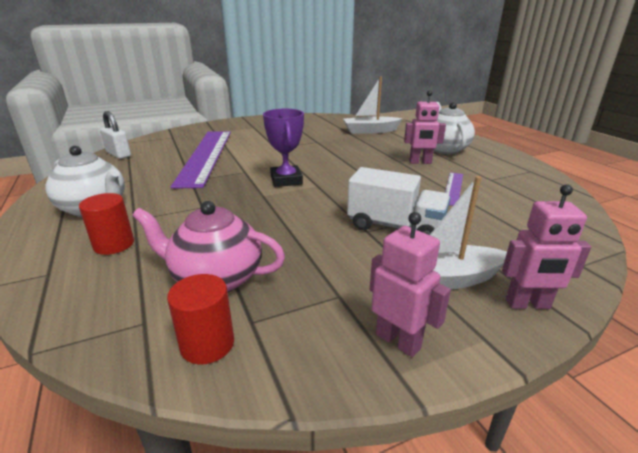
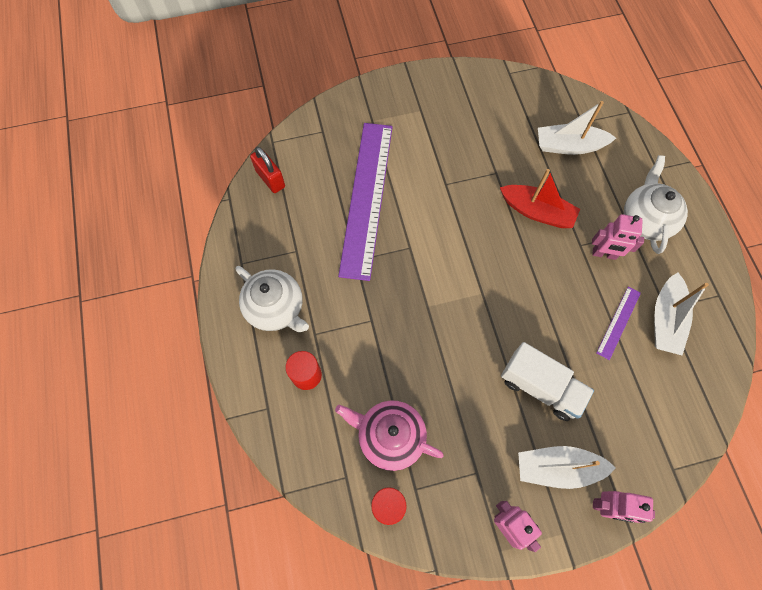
camera: 10 degrees right, 40 degrees up
(118, 154) = (270, 179): white padlock -> red padlock
(286, 180) = (452, 276): purple trophy -> none
(355, 151) = (537, 211): none -> red boat
(494, 184) = (665, 319): none -> white boat

